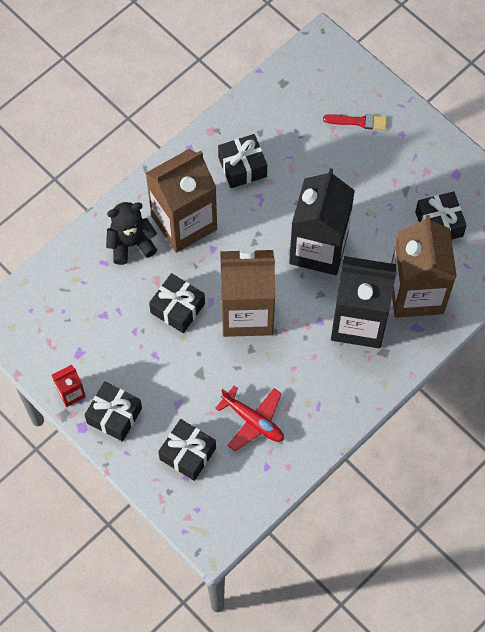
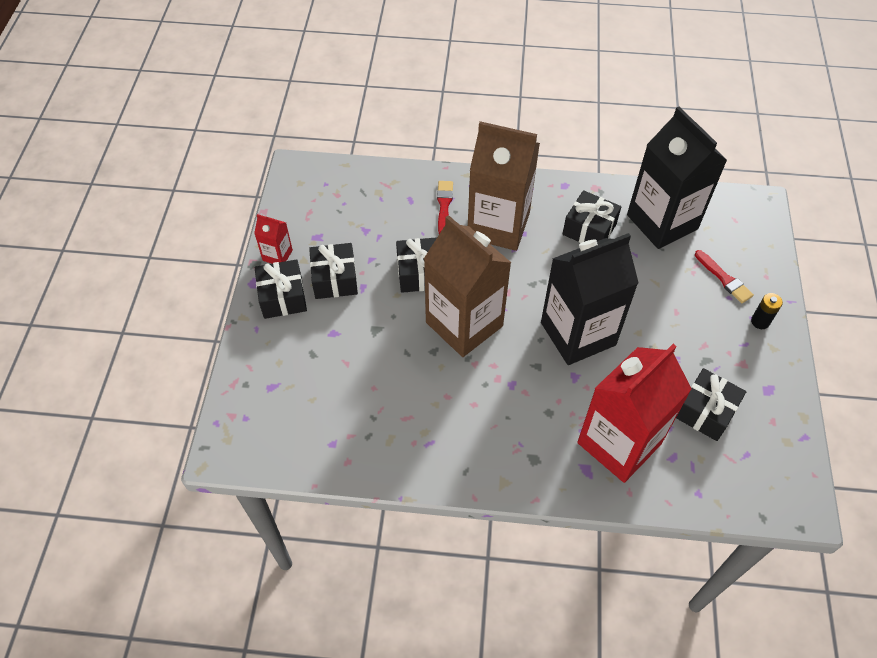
camera: 50 degrees right, 10 degrees down
(131, 244) = (444, 205): black teddy bear -> red brush
(187, 454) = (293, 373): black gift -> black gift (335, 279)
(253, 421) = (368, 401): red plane -> none
(359, 322) = (542, 416): black carton -> black carton (662, 222)
(407, 132) = (760, 321): none -> black battery
(416, 293) = (619, 443): brown carton -> red carton

